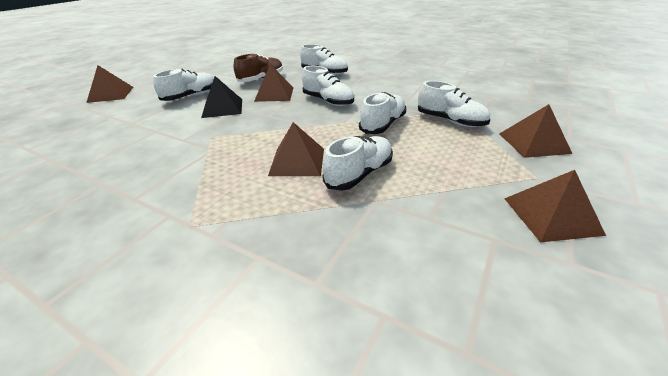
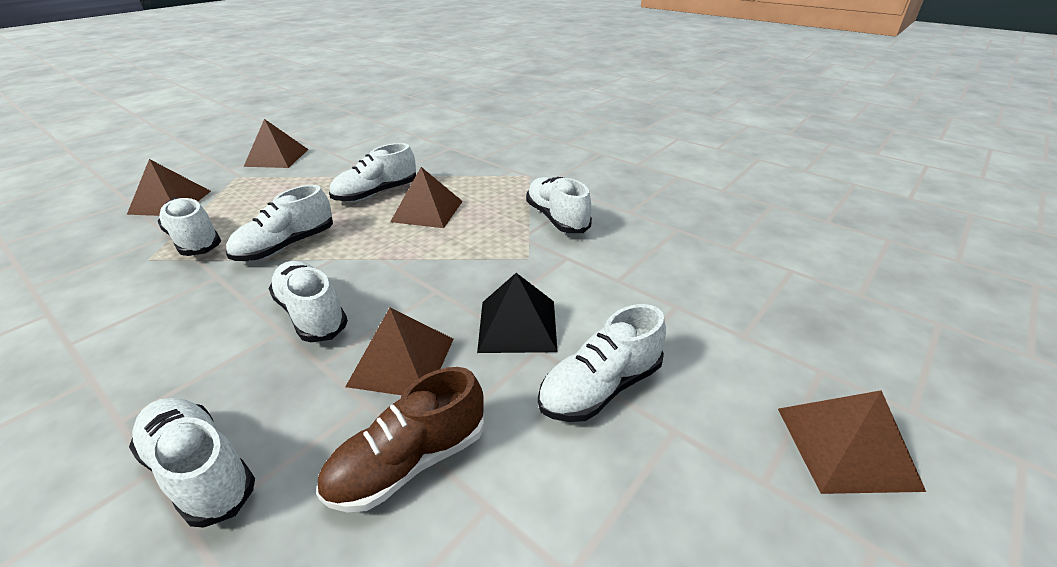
camera: 170 degrees left, 0 degrees up
(177, 168) = (557, 218): none -> white shoe

